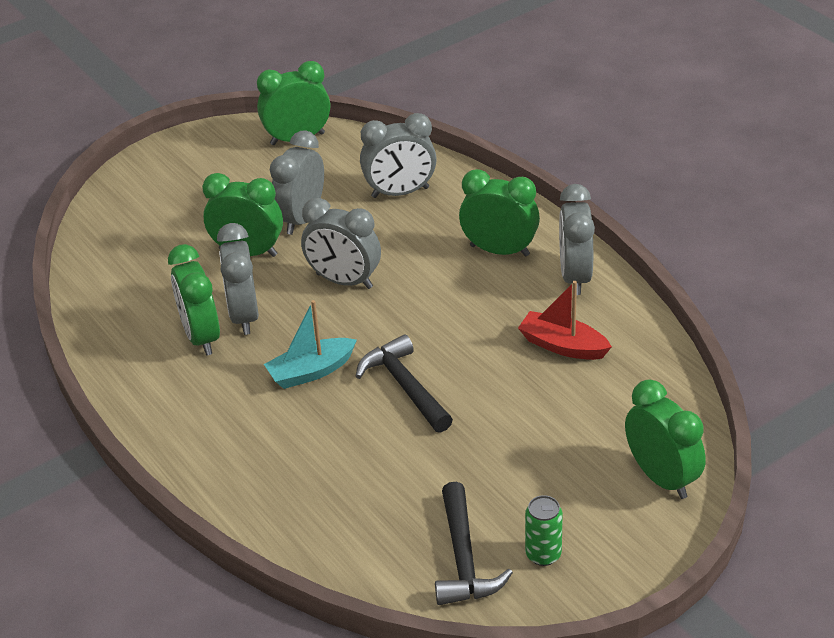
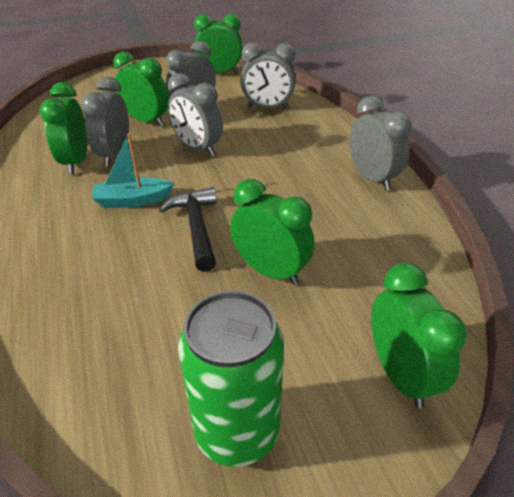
camera: 15 degrees right, 0 degrees up
(464, 559) = (152, 409): black hammer -> none
(499, 250) = (320, 151): green clock -> green clock (270, 271)
(543, 554) = (237, 431): green can -> green can, size x2.01
(563, 346) = (343, 225): red boat -> none
(575, 276) = (372, 178): grey clock -> grey clock turned 135 degrees clockwise

